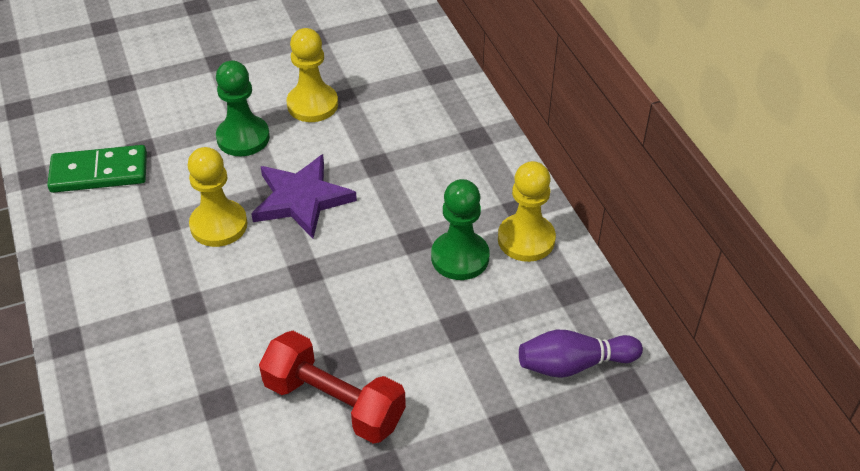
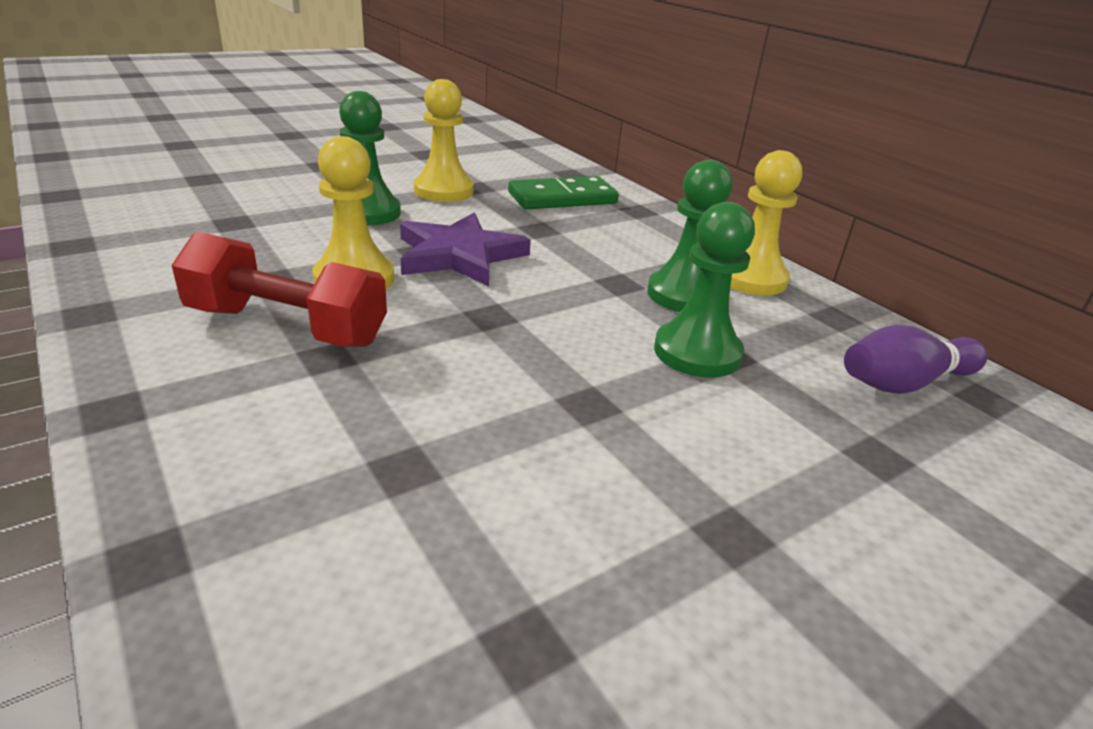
camera: 15 degrees left, 15 degrees down
(99, 173) = (174, 240): green domino -> green domino (562, 198)
(334, 403) = (601, 452): red dumbbell -> red dumbbell (287, 327)
(437, 321) = (697, 352): none -> green pawn

